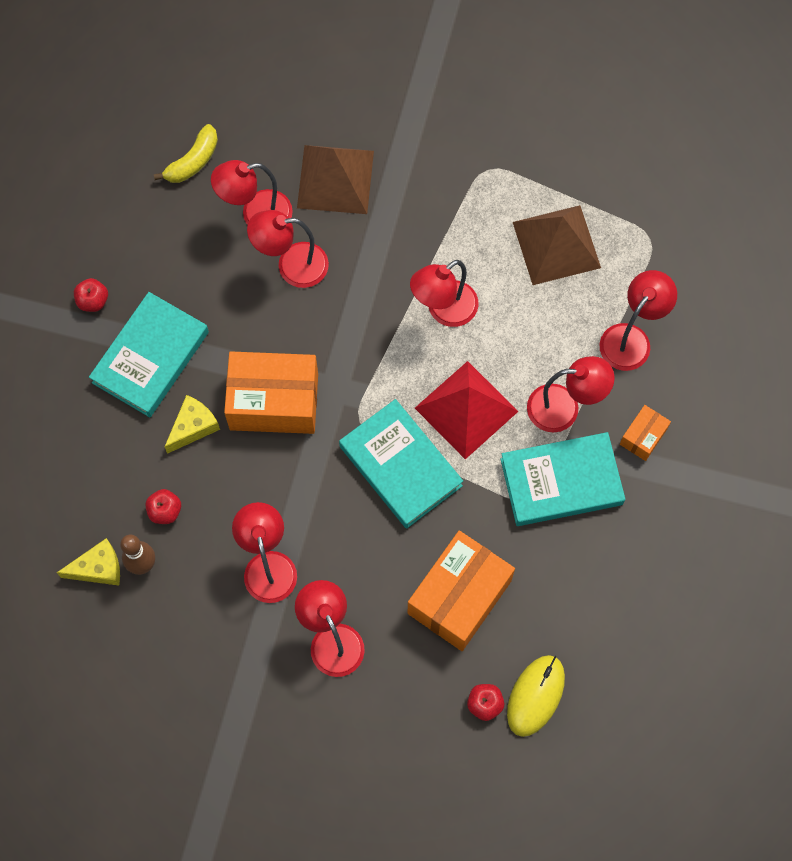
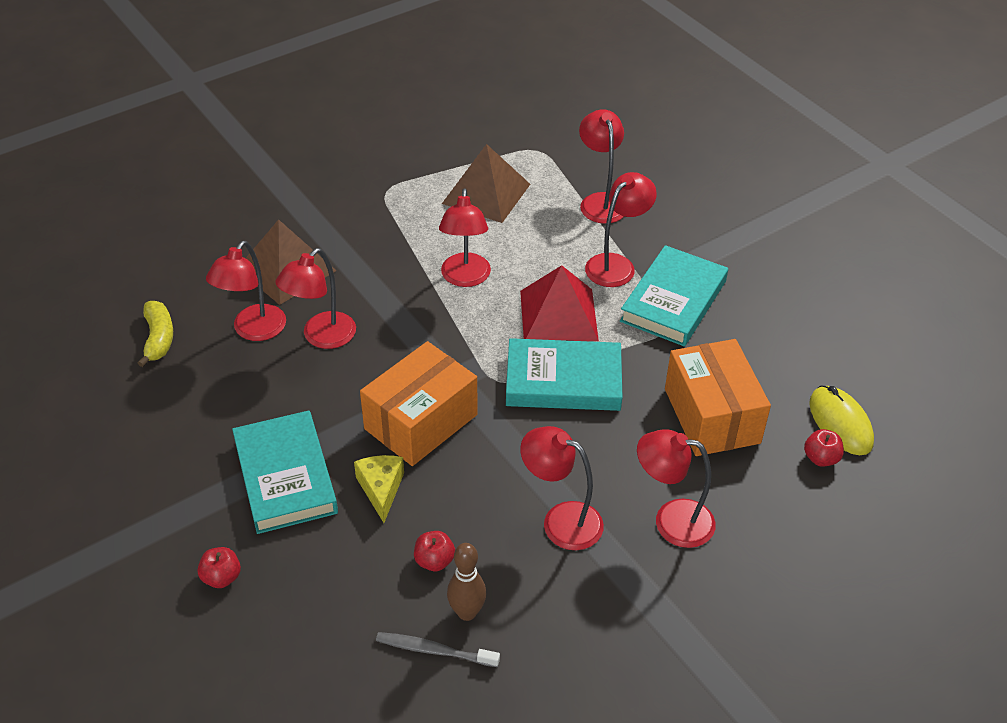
camera: 50 degrees left, 25 degrees down
(93, 301) = (186, 482): red apple -> red apple (221, 577)
(98, 568) = (434, 650): yellow cheese -> grey toothbrush
(643, 436) = (682, 240): orange box -> none

